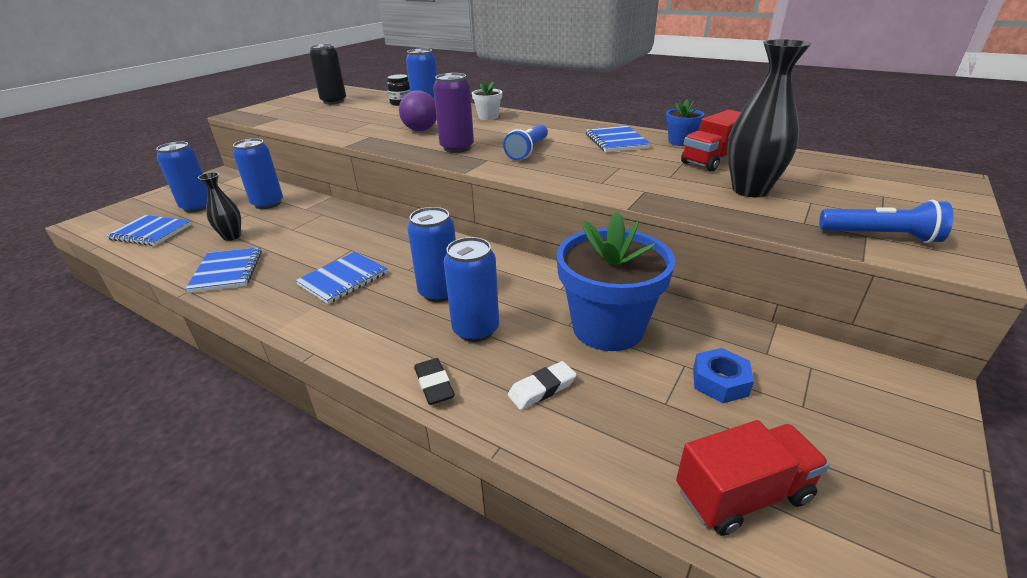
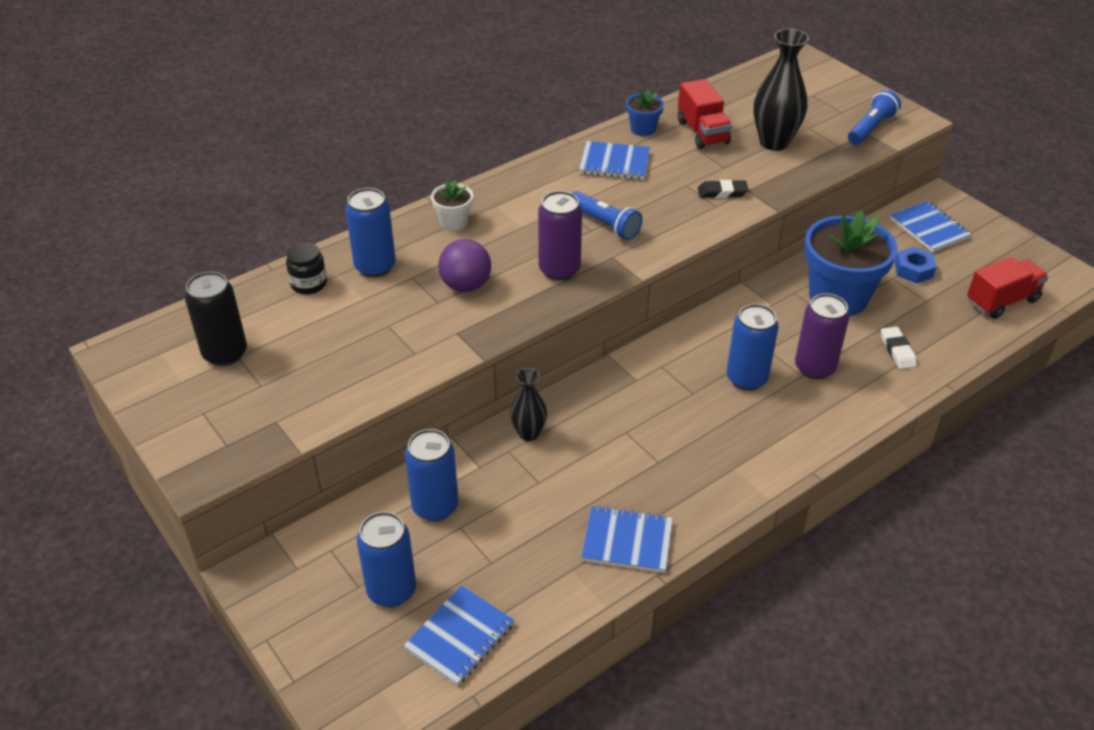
camera: 70 degrees left, 10 degrees up
(232, 236) = (528, 542): black vase -> black vase (528, 433)
(343, 279) = (691, 443): blue notebook -> blue notebook (929, 228)
(434, 384) = (877, 404): black eraser -> black eraser (722, 192)
(476, 330) = (814, 368): blue can -> purple can
(742, 494) = (1002, 301): red truck -> red truck turned 60 degrees clockwise

